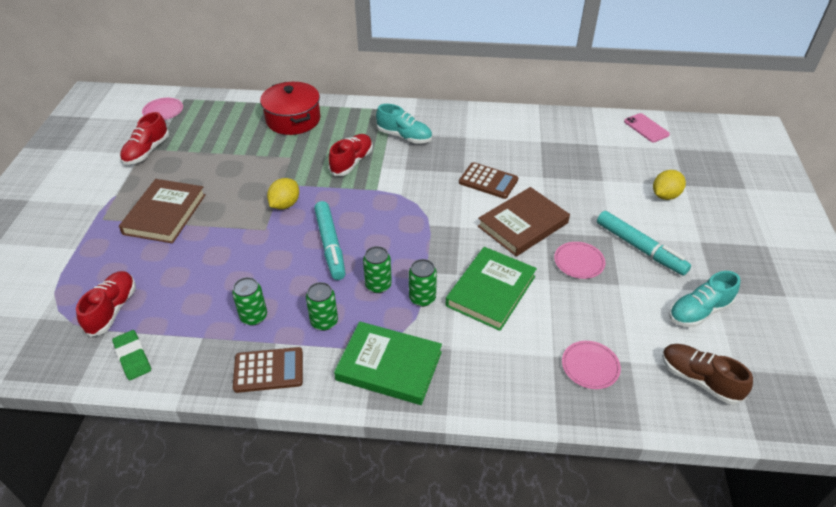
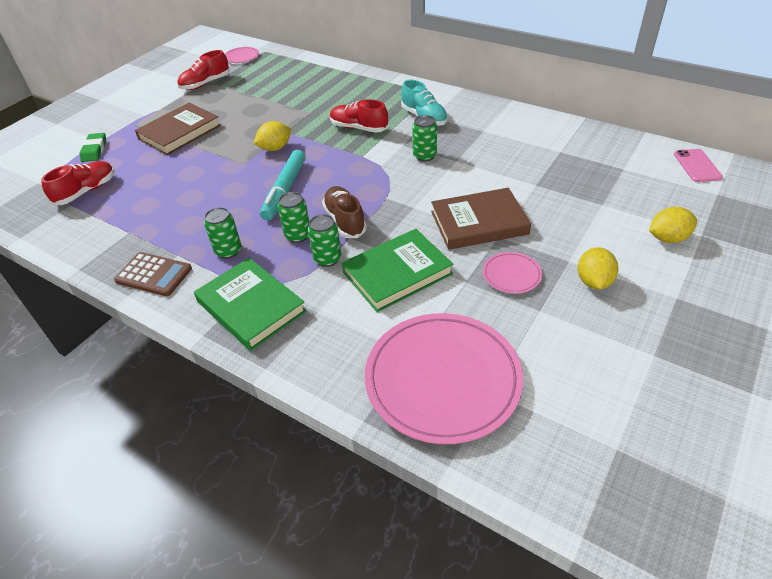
camera: 30 degrees right, 0 degrees up
(133, 357) = (70, 230): green eraser -> green eraser (94, 150)
(254, 317) = (178, 229): green can -> green can (424, 156)
(293, 119) = (337, 83): red pot -> none
(352, 162) = (359, 128): red shoe -> red shoe turned 120 degrees counterclockwise
(488, 181) = (475, 174): brown calculator -> none
(590, 366) = (442, 379): pink plate -> pink plate, size x2.29
(639, 248) = (593, 281): turquoise marker -> yellow lemon
(699, 311) = (616, 370): turquoise shoe -> none
(699, 379) = (559, 441): brown shoe -> brown shoe (345, 221)

